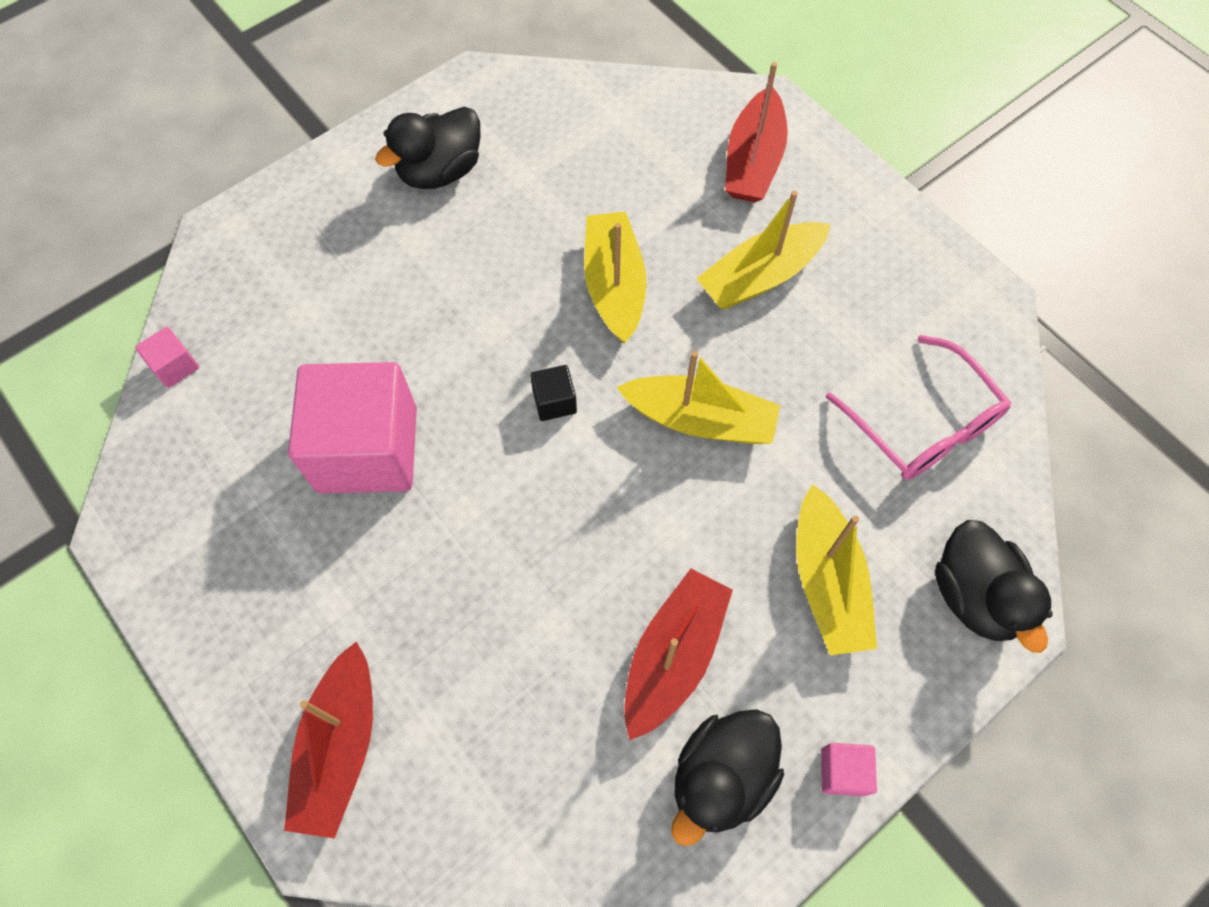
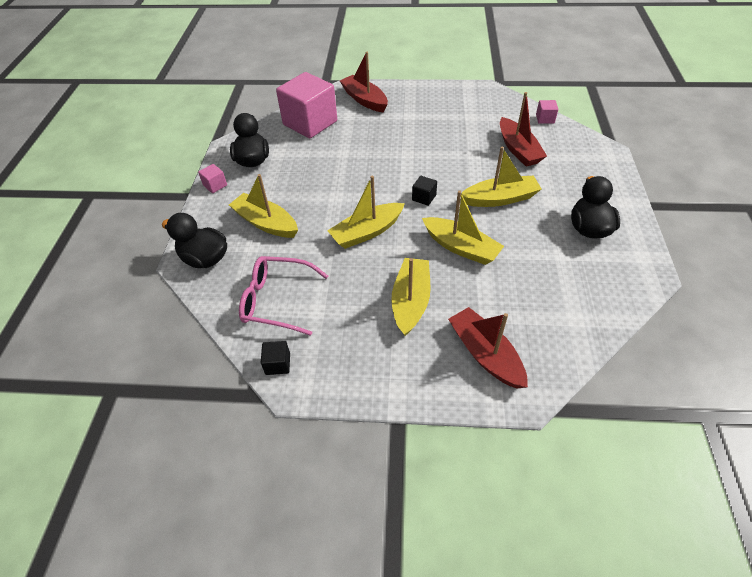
camera: 135 degrees right, 15 degrees down
(367, 449) = (458, 145): pink cube -> pink cube (310, 123)
(466, 302) = (500, 199): none -> yellow boat
(673, 656) = (297, 172): red boat -> red boat (518, 149)
(989, 339) = (278, 364): none -> black cube

